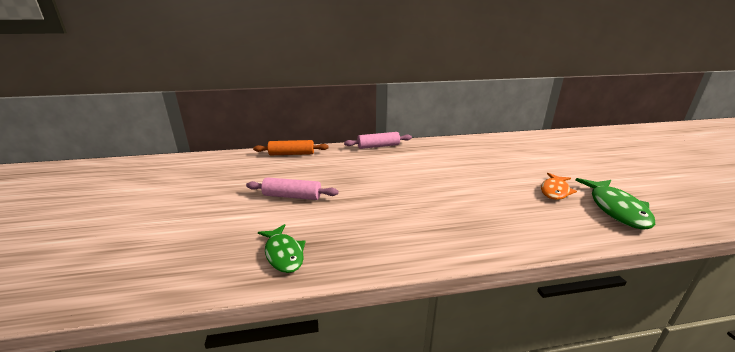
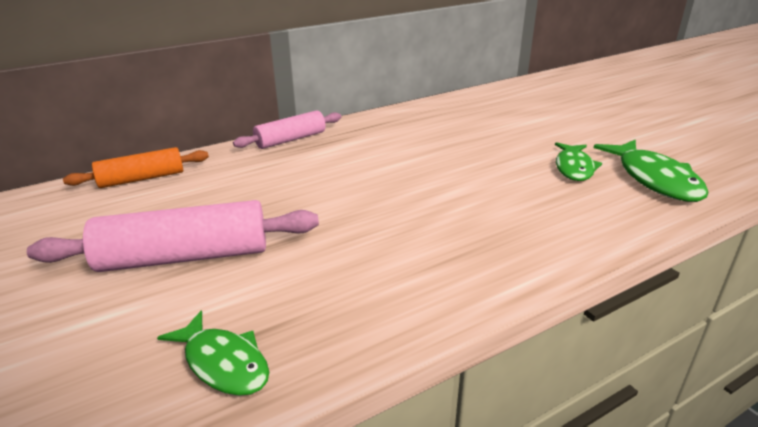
camera: 20 degrees left, 5 degrees up
(292, 196) = (184, 257): pink rolling pin -> pink rolling pin, size x1.60
(555, 191) = (574, 168): orange fish -> green fish

